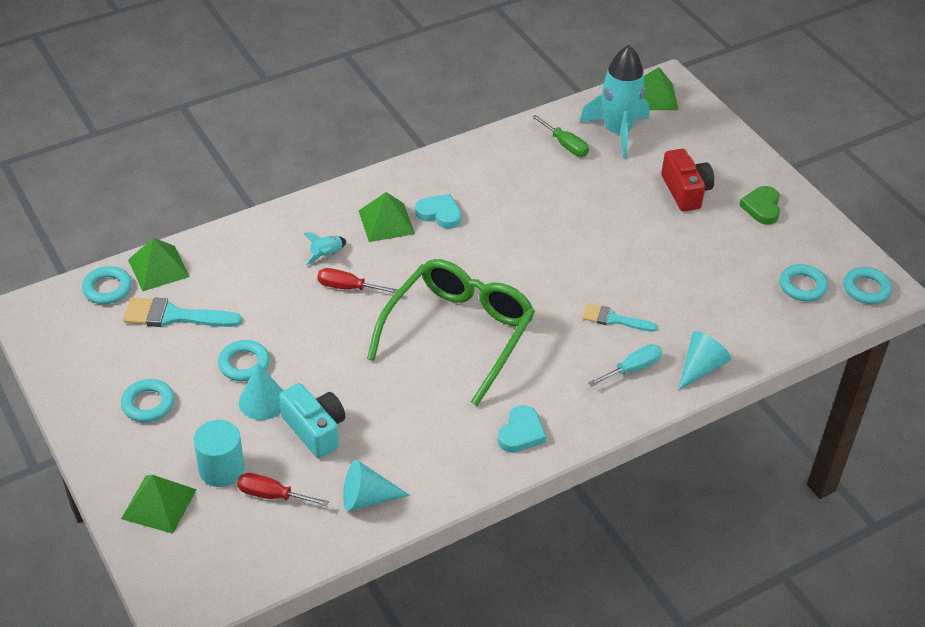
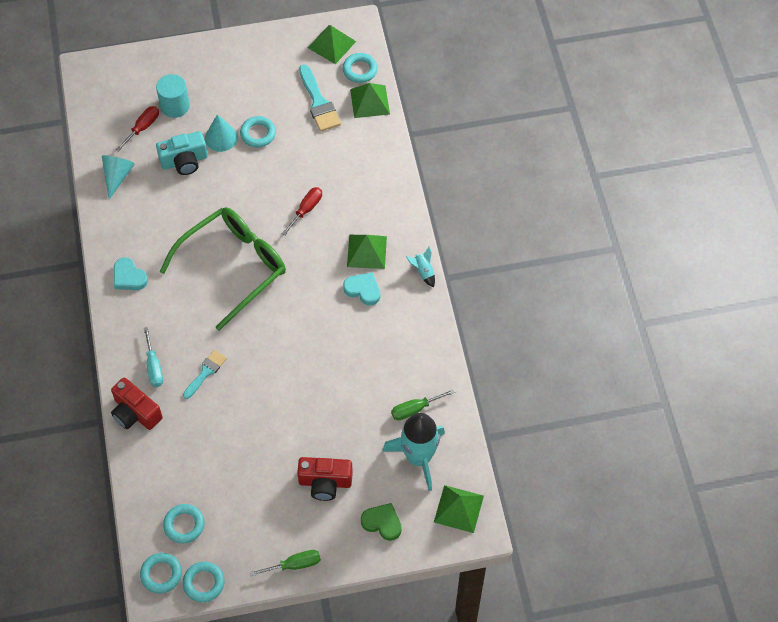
camera: 110 degrees right, 15 degrees up
(148, 404) = (245, 77): turquoise ring -> turquoise ring (204, 583)
(159, 504) = (163, 70): green pyramid -> green pyramid (331, 44)
(174, 316) = (318, 103): turquoise brush -> turquoise brush turned 135 degrees clockwise
(326, 255) = (345, 204): turquoise rocket -> turquoise rocket (423, 272)
(439, 214) = (363, 290): turquoise heart -> turquoise heart turned 105 degrees counterclockwise
(459, 333) = (234, 266): green glasses -> green glasses turned 90 degrees counterclockwise
(700, 368) = (135, 413): turquoise cone -> red camera
(762, 207) = (283, 536): green heart -> green heart (382, 523)
(785, 192) = (294, 565): none -> green screwdriver

